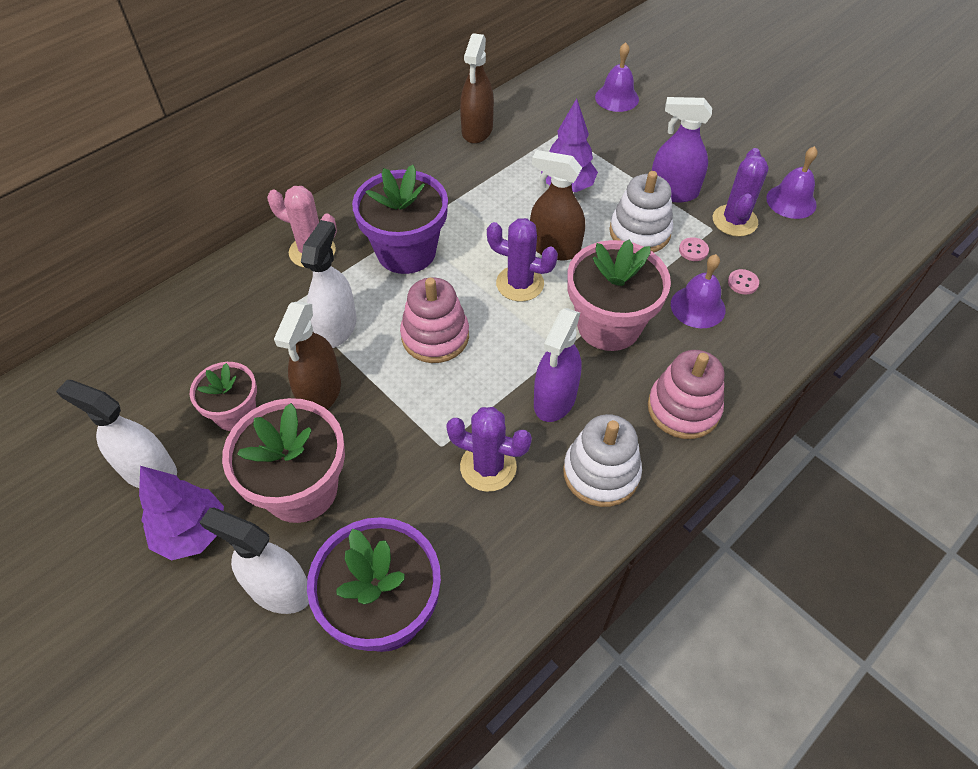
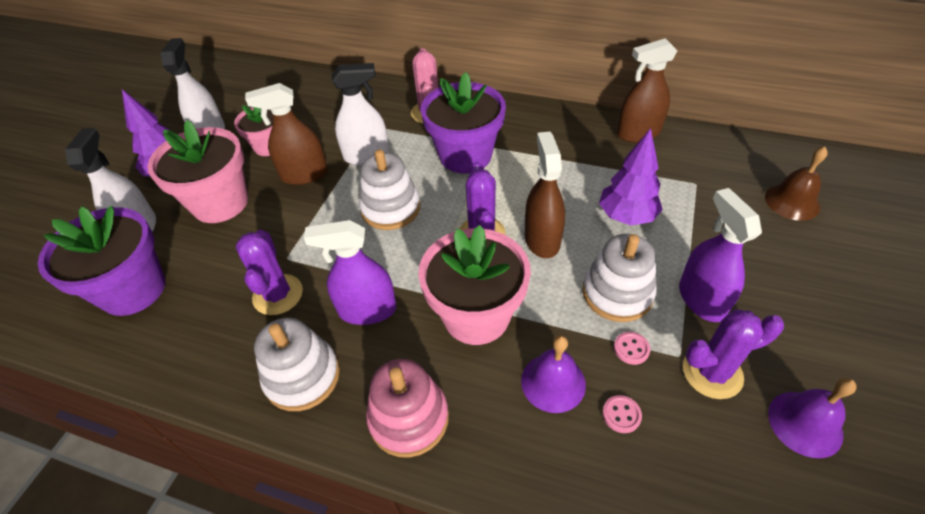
camera: 65 degrees right, 5 degrees down
(435, 336) = (390, 208): pink stacking toy -> white stacking toy
(617, 98) = (792, 201): purple bell -> brown bell

